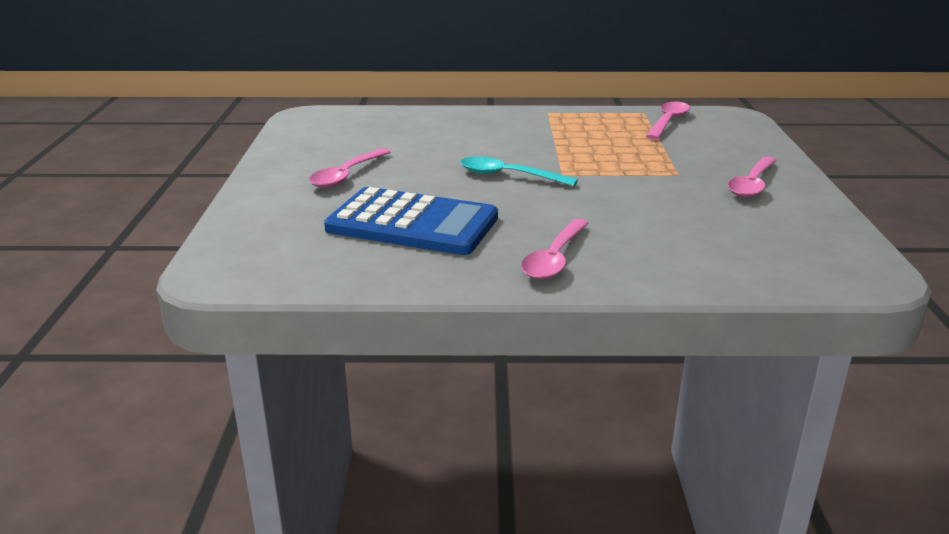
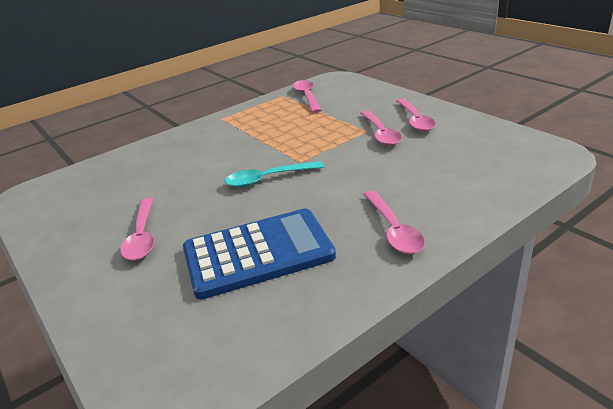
camera: 35 degrees left, 5 degrees up
(688, 182) = (380, 133): none -> pink spoon

